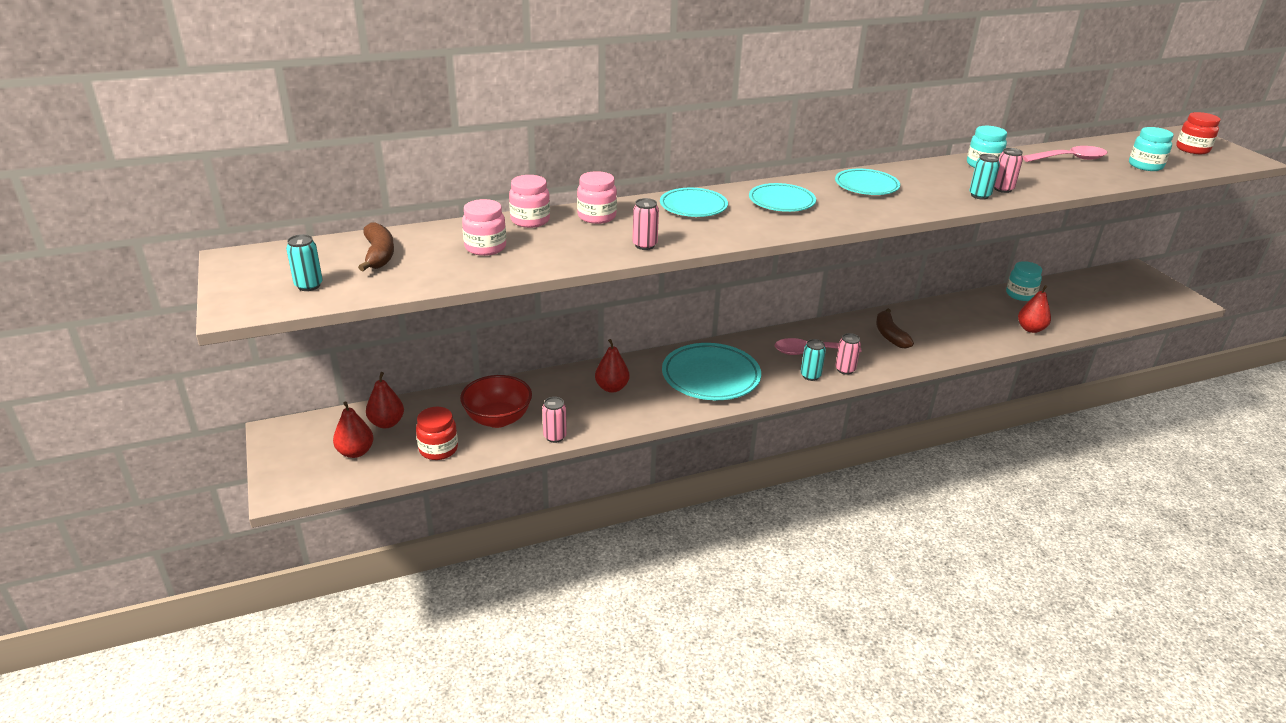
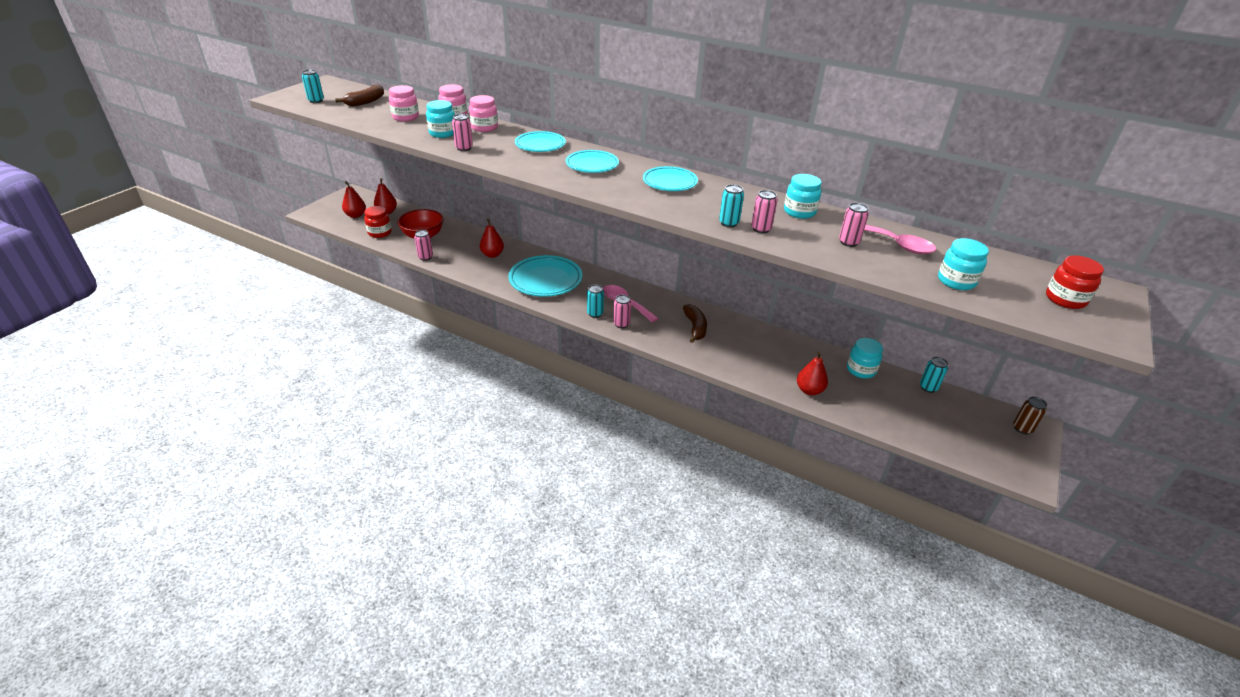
camera: 50 degrees right, 5 degrees up
(578, 242) = (443, 133): none -> turquoise jar
(889, 335) = (695, 328): brown banana -> brown banana turned 135 degrees clockwise
(1055, 171) = (848, 242): none -> pink can
(1064, 281) = (928, 387): none -> turquoise can
(1137, 275) = (1022, 428): none -> brown can

